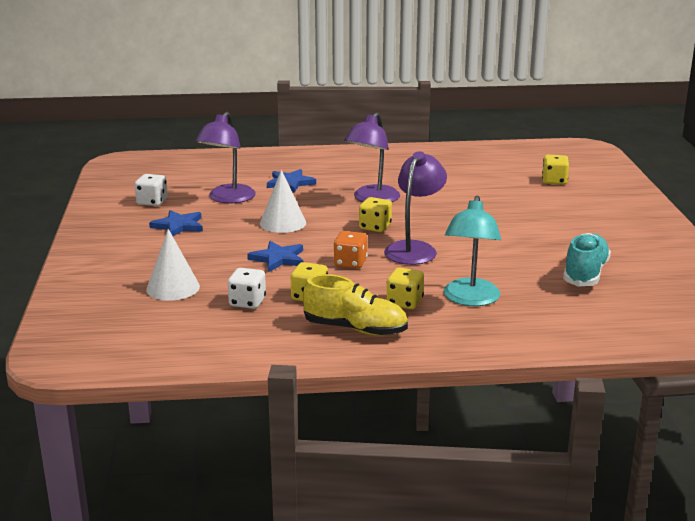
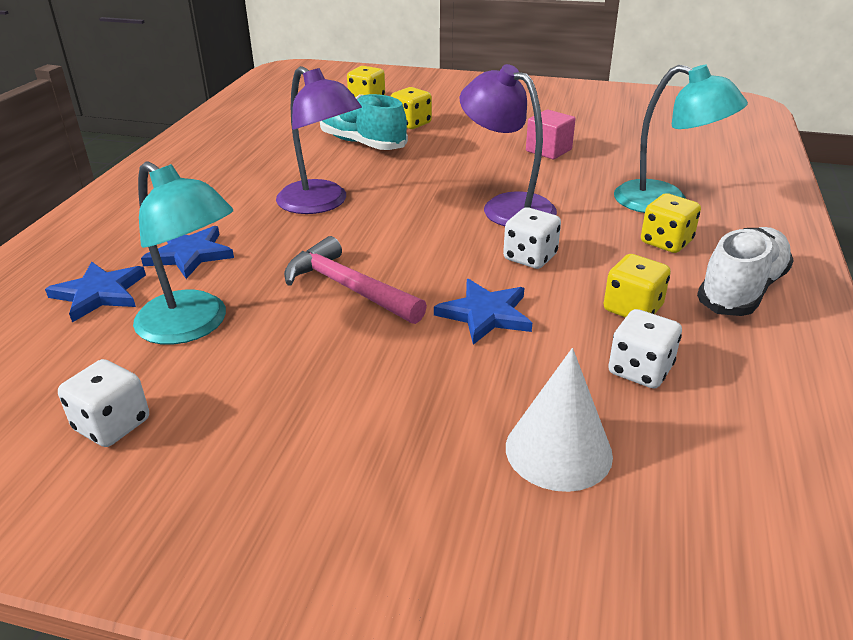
camera: 70 degrees left, 10 degrees up
(178, 226) = (271, 404): blue star -> blue star (99, 293)
(227, 199) = (193, 326): purple lamp -> turquoise lamp
(283, 223) = (348, 287): white cone -> pink hammer
(350, 263) = (530, 257): orange dice -> white dice
(355, 329) = (741, 290): yellow shoe -> white shoe
(375, 227) = (419, 219): yellow dice -> yellow dice (411, 124)
(525, 252) = (548, 150): none -> pink cube
(585, 274) = (616, 135): turquoise shoe -> turquoise shoe (362, 143)

